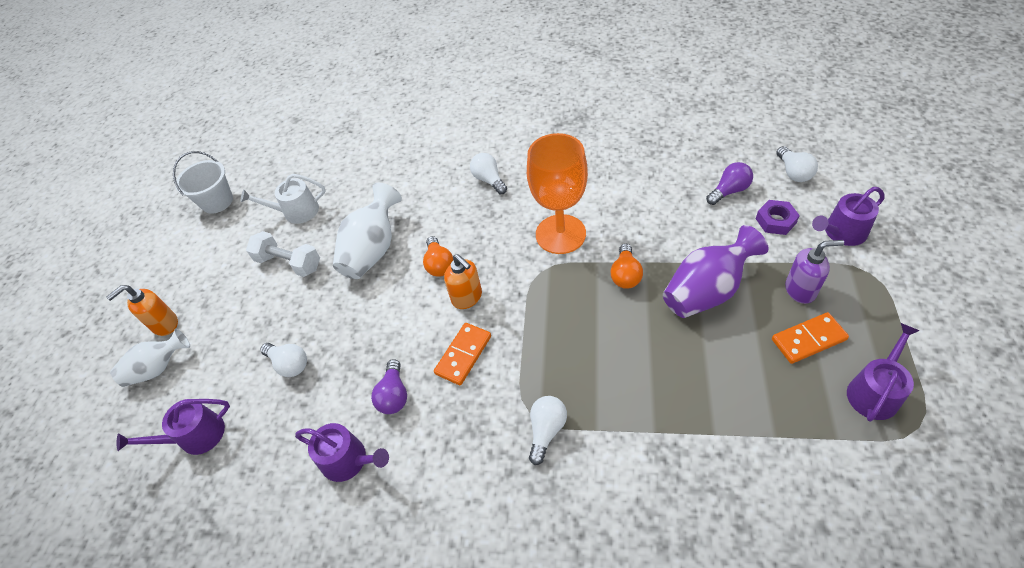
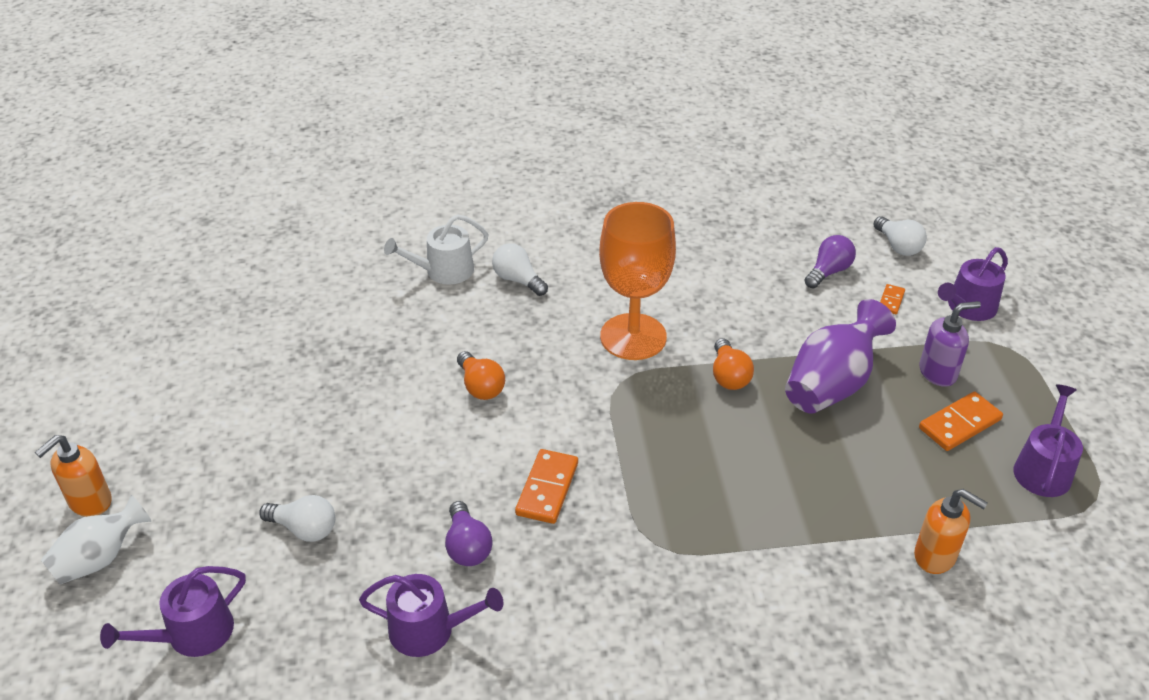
camera: 20 degrees left, 10 degrees down
(217, 201) = (116, 336): white bucket -> none
(289, 263) = (260, 405): white dumbbell -> none
(296, 212) = (248, 339): white watering can -> white watering can (443, 271)
(373, 250) = (380, 378): white vase -> none
(467, 297) = (531, 422): orange soap dispenser -> orange soap dispenser (935, 556)
(546, 430) = (680, 559): white light bulb -> none
(775, 221) = (891, 301): purple nut -> orange domino

